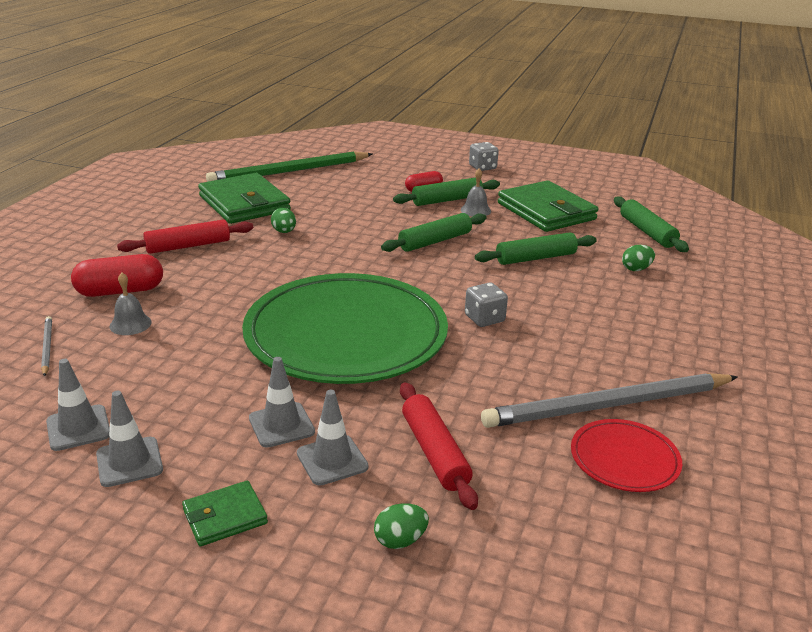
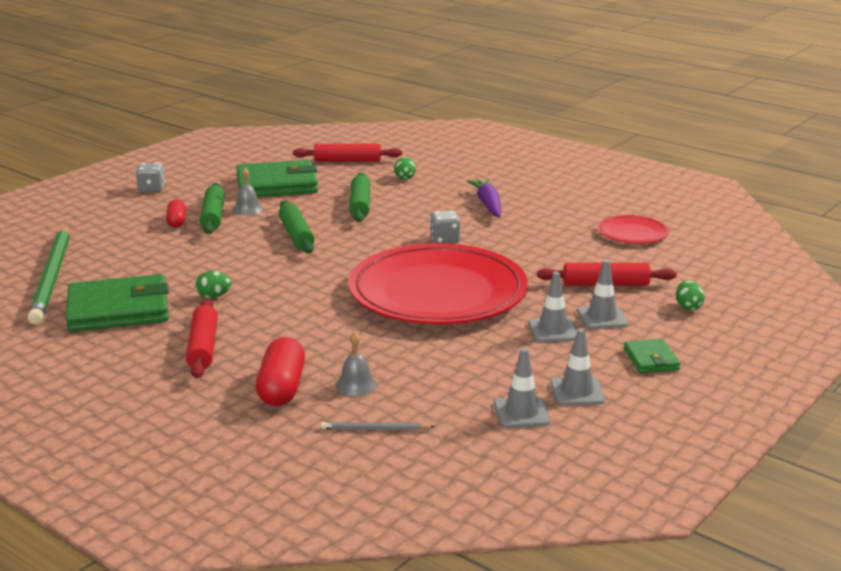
camera: 70 degrees left, 5 degrees down
(346, 335) = (437, 292): green plate -> red plate
(608, 405) = (576, 225): grey pencil -> none
(613, 331) = (488, 204): none -> purple carrot
(647, 232) = (347, 161): green rolling pin -> red rolling pin

